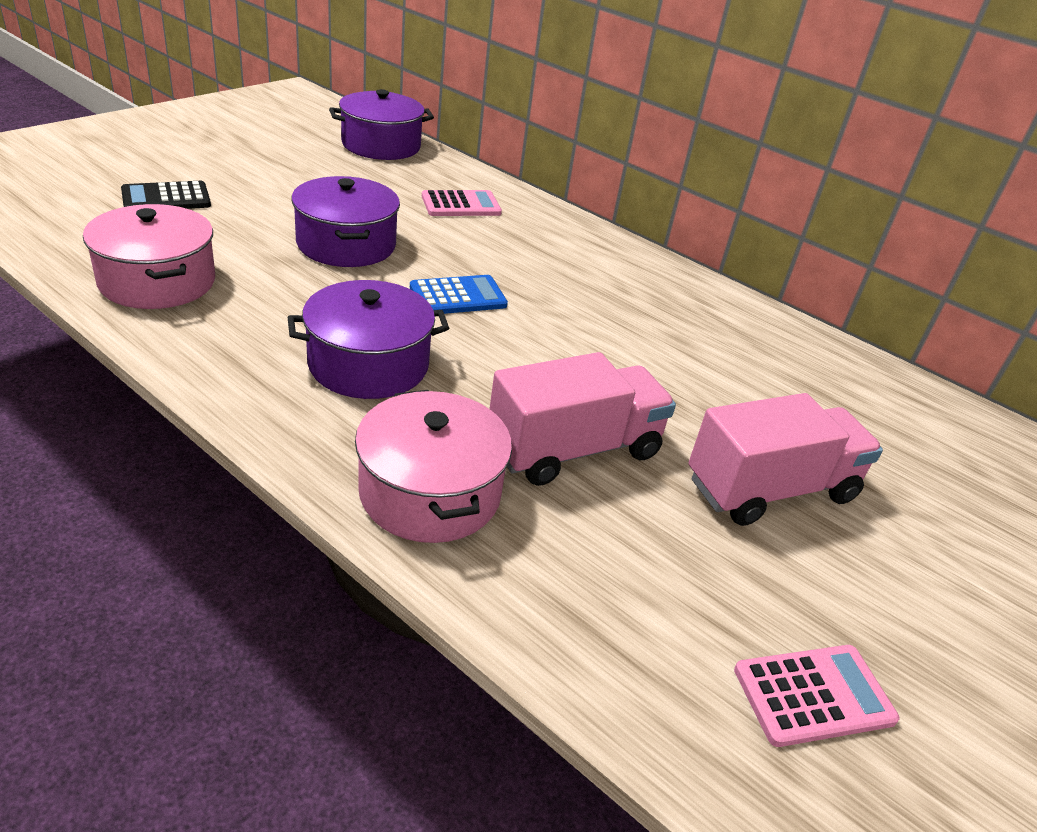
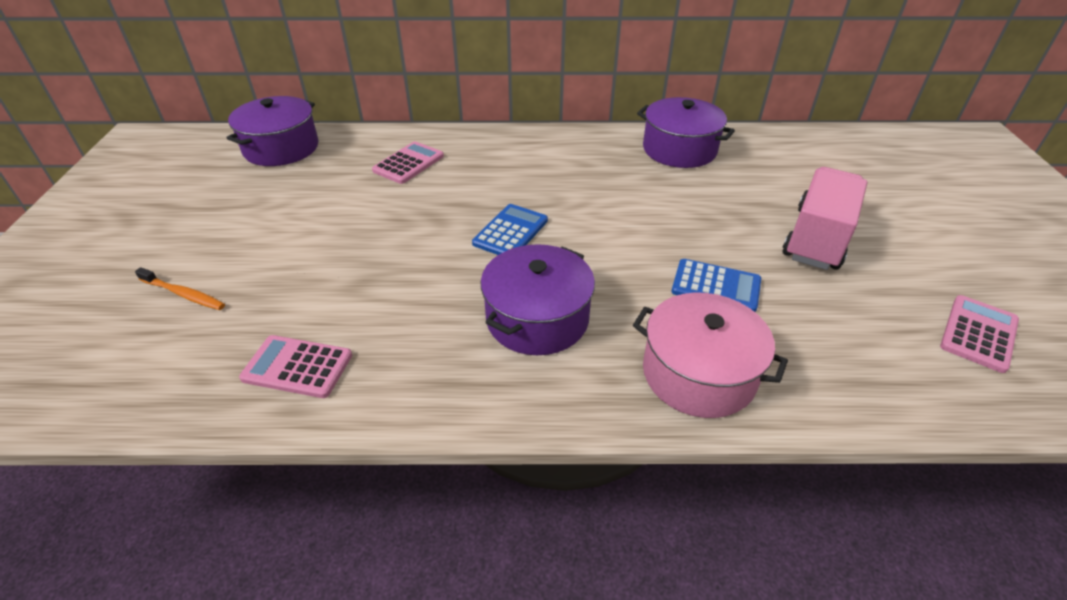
camera: 35 degrees left, 5 degrees up
(157, 281) = (297, 367): pink pot -> pink calculator
(166, 198) = (184, 294): black calculator -> orange toothbrush
(346, 244) = (383, 242): purple pot -> purple pot (679, 150)
(574, 449) = (716, 286): pink truck -> blue calculator

